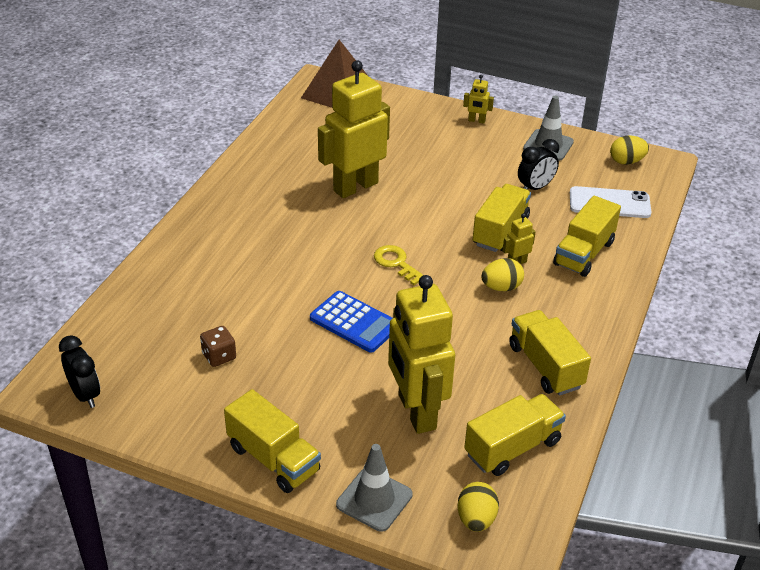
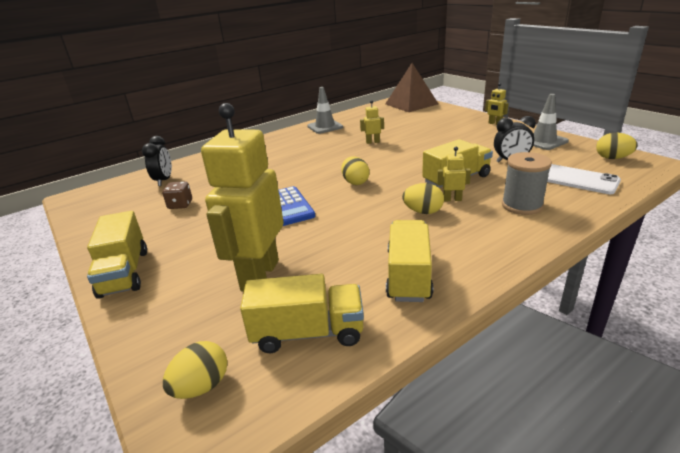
camera: 35 degrees right, 10 degrees down
(85, 395) = (87, 205): black clock -> black clock (164, 180)
(355, 186) = (372, 142): yellow robot -> yellow robot, size x0.40
(374, 499) = (146, 329): grey traffic cone -> grey traffic cone (325, 127)
(396, 263) = (355, 182): yellow key -> yellow egg
(584, 253) = (522, 205): yellow truck -> grey spool

